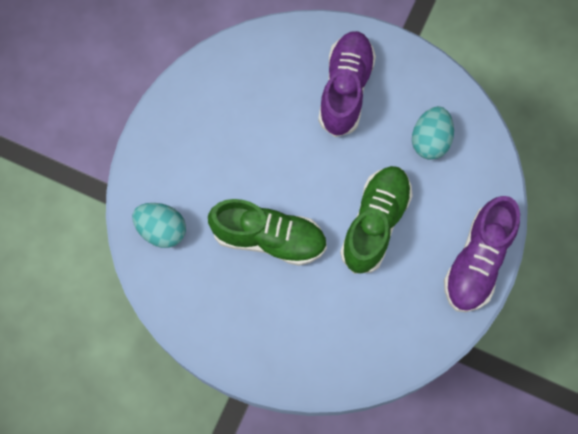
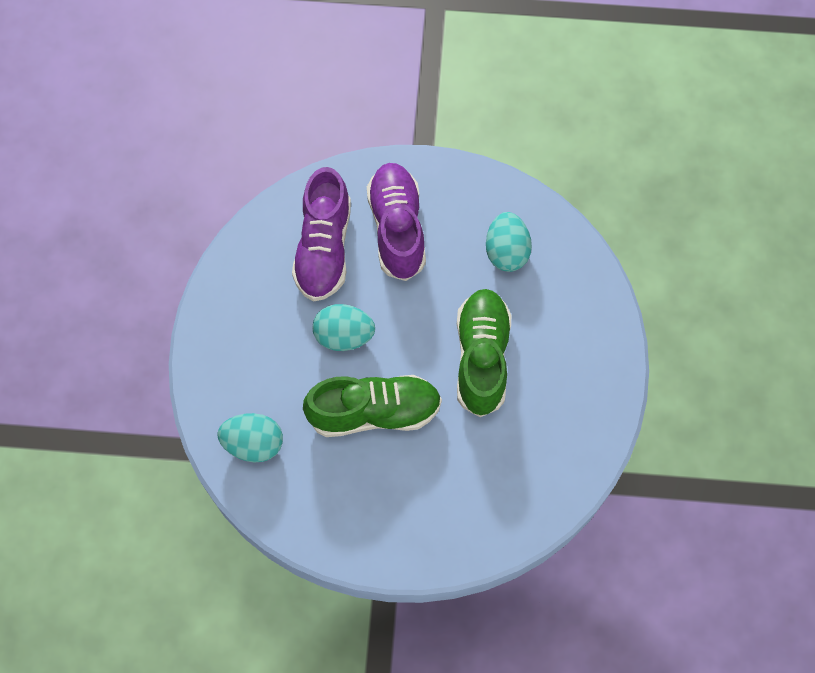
camera: 20 degrees left, 5 degrees down
(267, 166) = (344, 336): none -> turquoise egg
(477, 261) = (603, 360): purple shoe -> purple shoe (324, 249)

